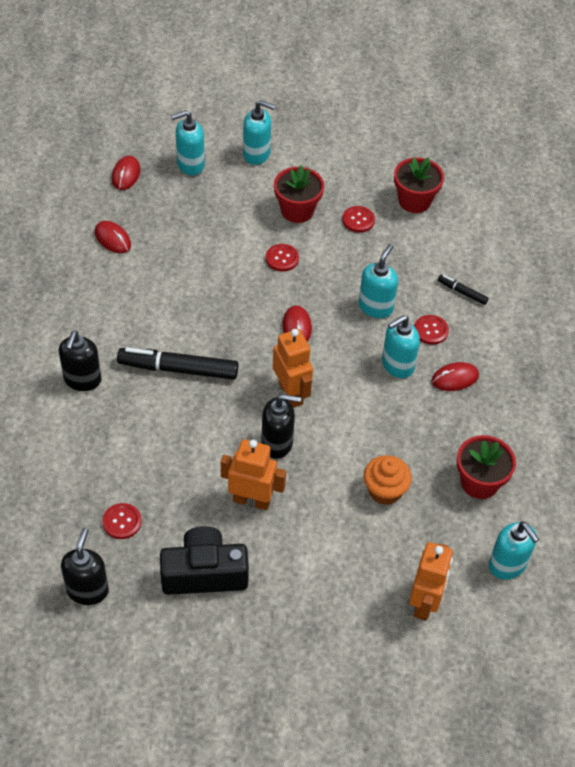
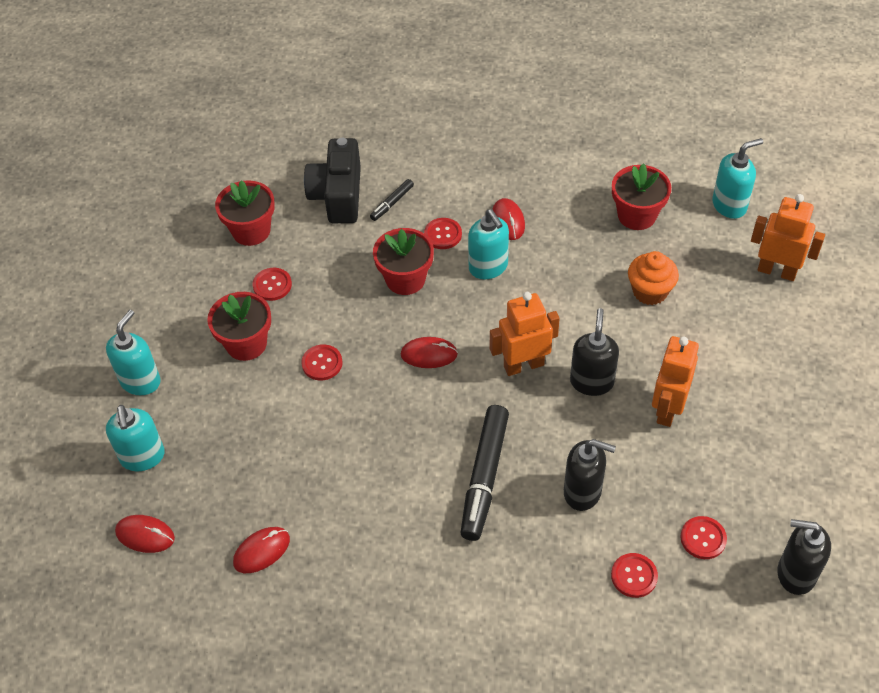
camera: 80 degrees left, 0 degrees up
(82, 380) = (497, 585): black soap dispenser -> black soap dispenser (583, 492)
(88, 471) = (634, 576): none -> red button
(204, 573) = (762, 457): black camera -> black camera (338, 195)
(376, 307) = (405, 279): turquoise soap dispenser -> red flower pot

